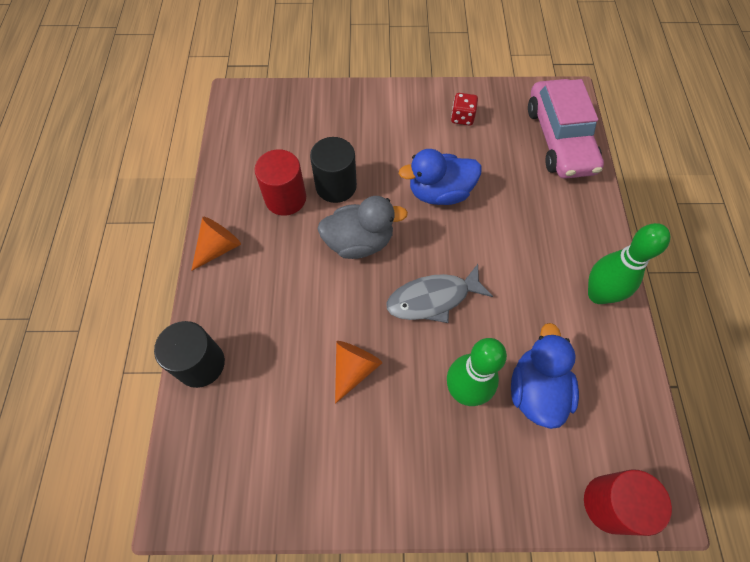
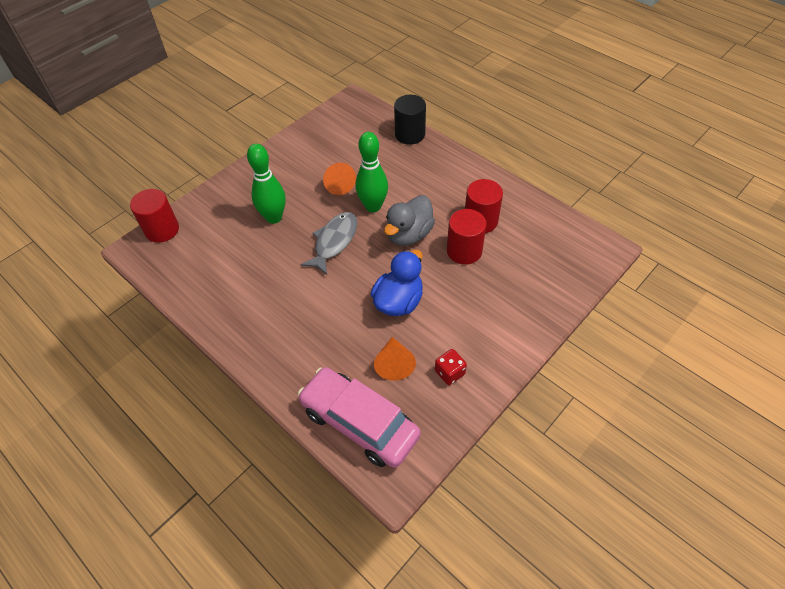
camera: 135 degrees right, 10 degrees down
(219, 248) = (474, 173): orange cone -> orange cone (394, 364)
(336, 186) = (464, 251): black cylinder -> red cylinder
(536, 390) = (236, 246): blue duck -> none
(598, 294) = (237, 323): green bowling pin -> green bowling pin (373, 206)

